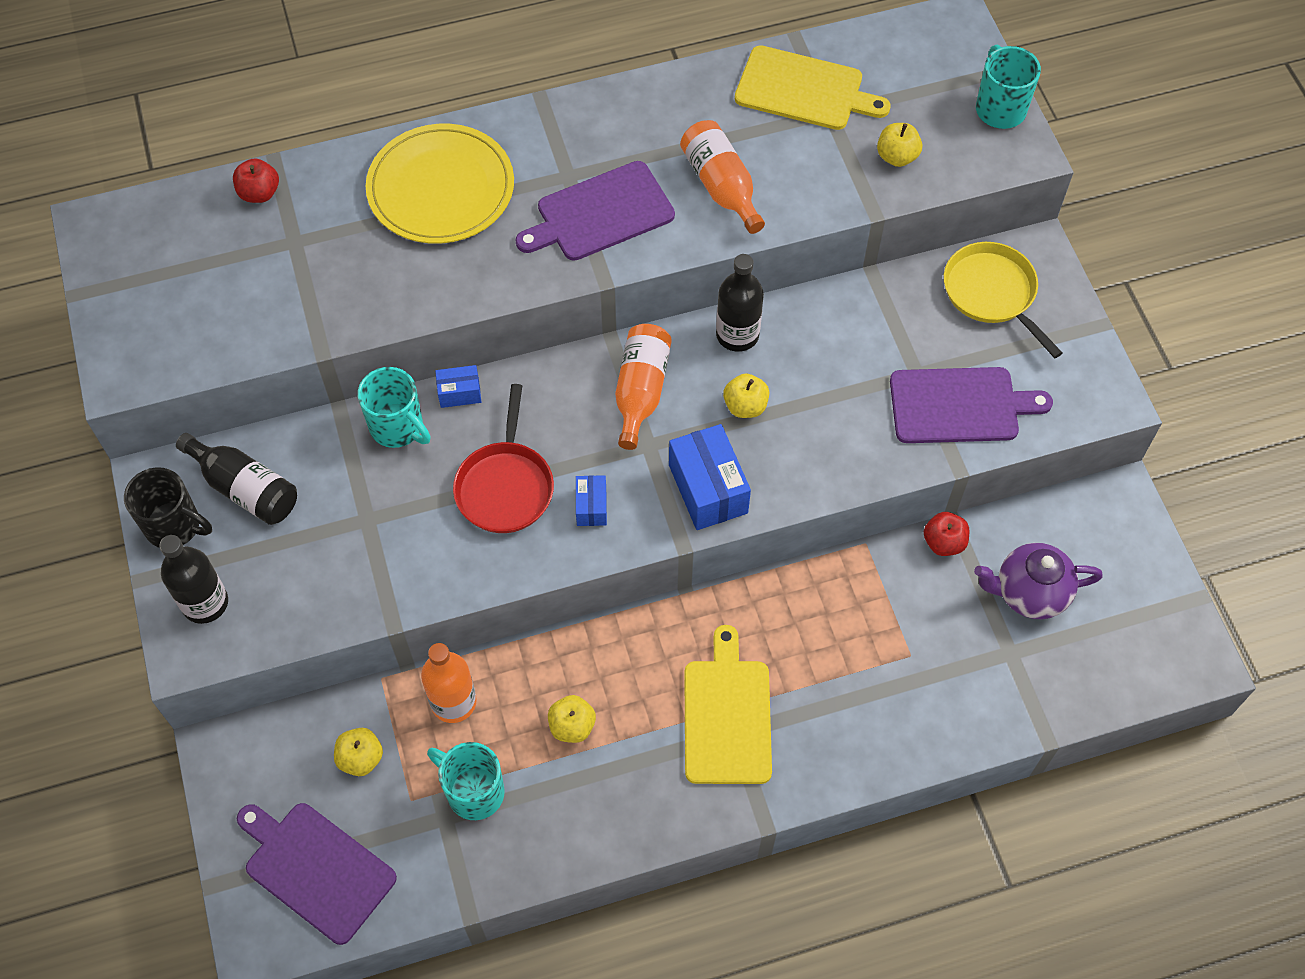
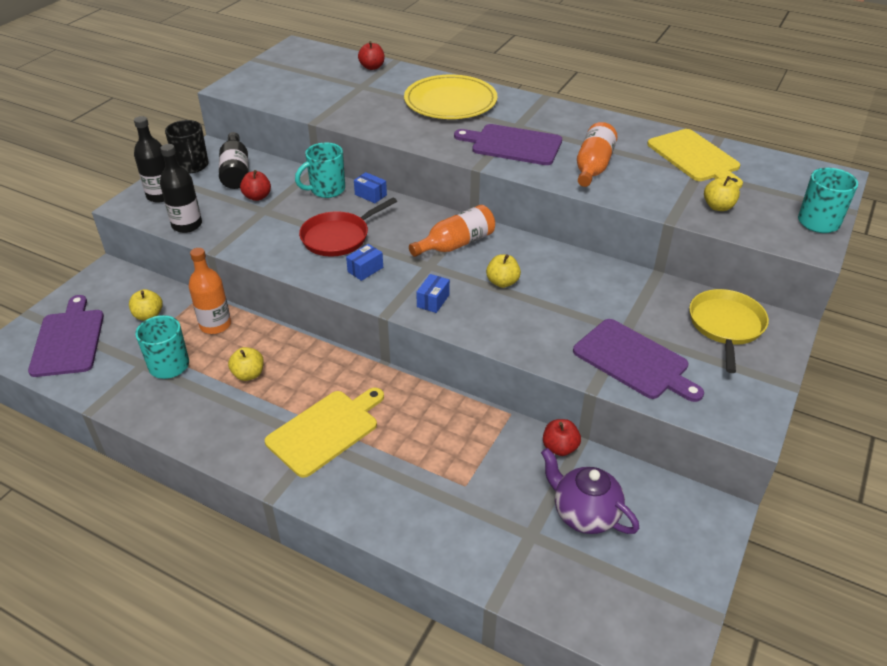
camera: 45 degrees right, 20 degrees down
(330, 505) = (257, 197): none -> red apple
(398, 427) = (326, 190): turquoise mug -> turquoise mug turned 60 degrees clockwise
(708, 489) = (433, 301): blue box -> blue box, size x0.53
(737, 335) = (539, 253): black bottle -> black bottle (187, 225)

